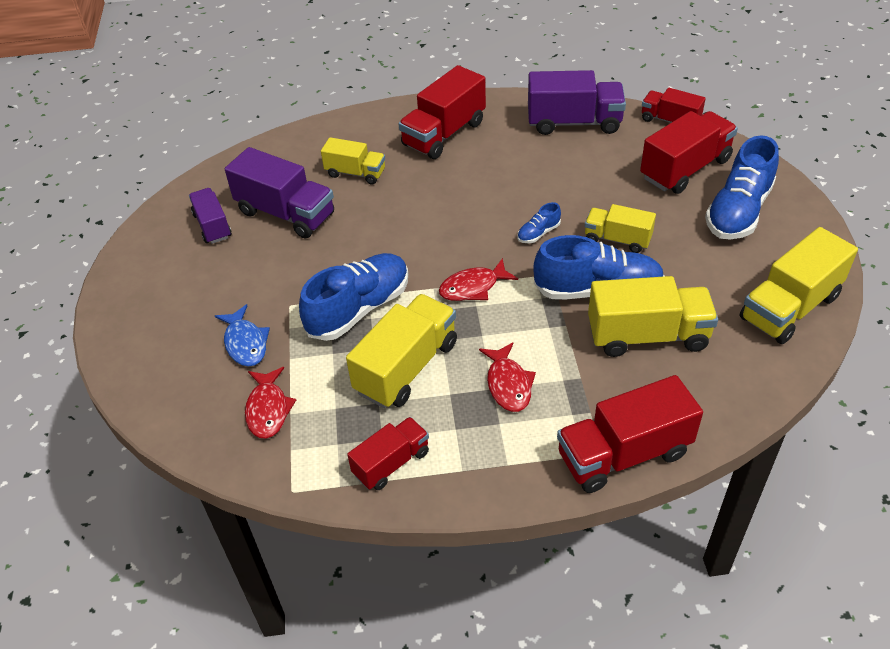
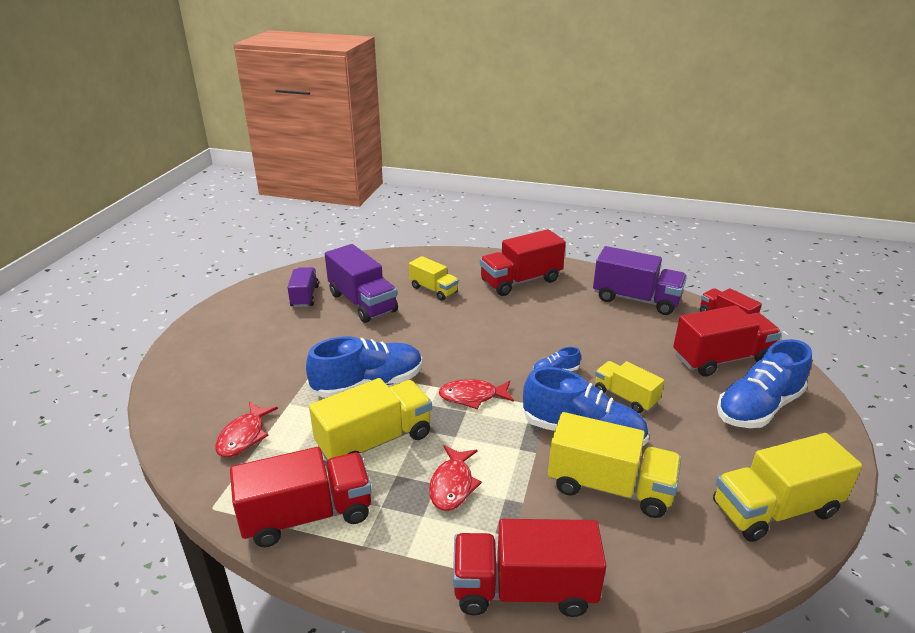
camera: 20 degrees right, 15 degrees down
(245, 343) = (265, 382): blue fish -> none
(391, 463) = (307, 515): red truck -> red truck, size x1.64

